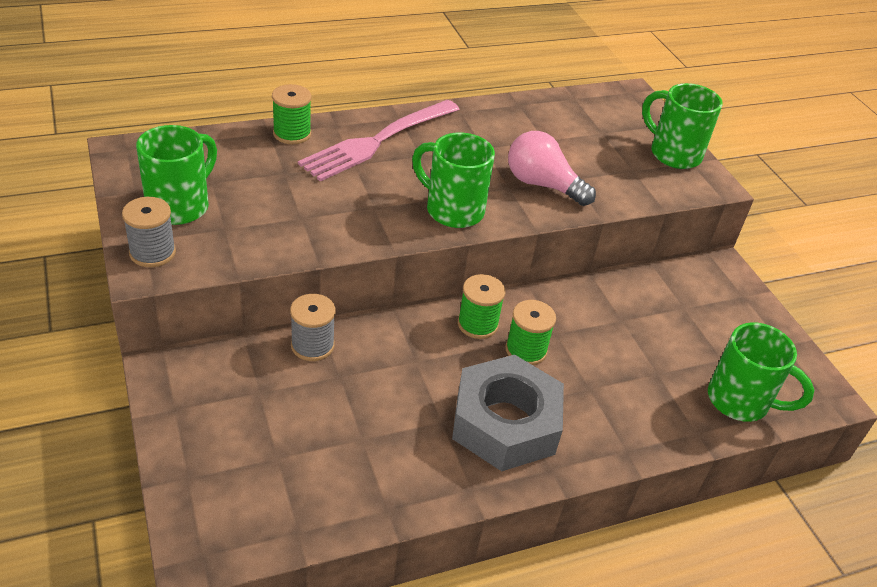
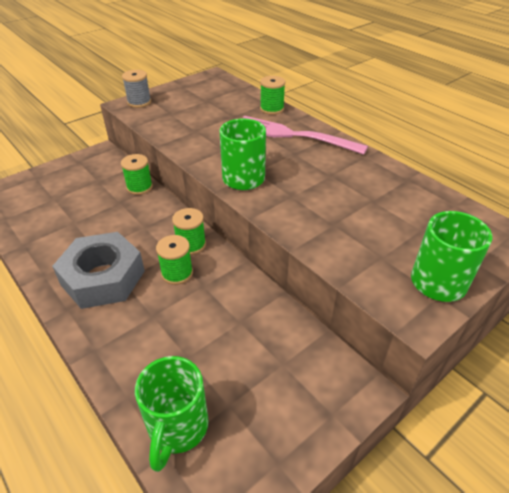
camera: 75 degrees right, 0 degrees up
(180, 206) = (180, 98): green mug -> none
(312, 345) = (139, 187): grey spool -> green spool
(542, 185) = (310, 210): pink light bulb -> none

